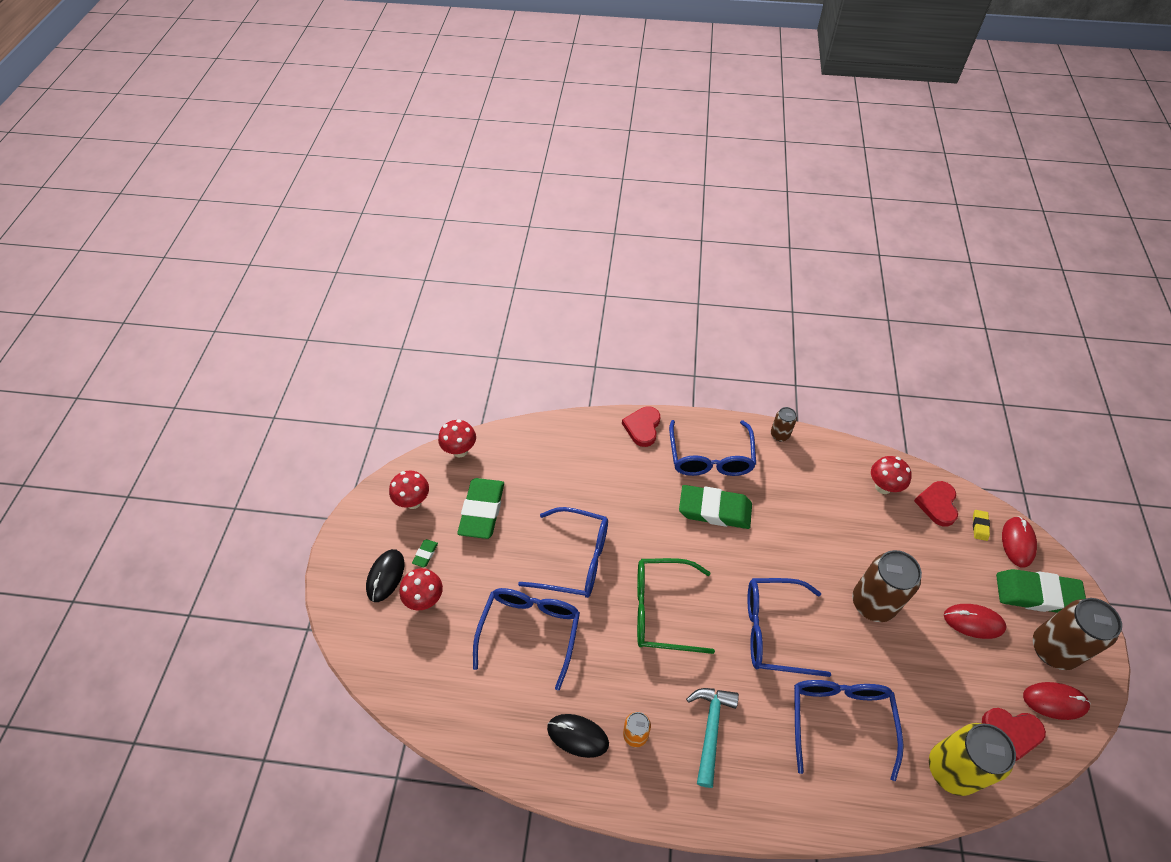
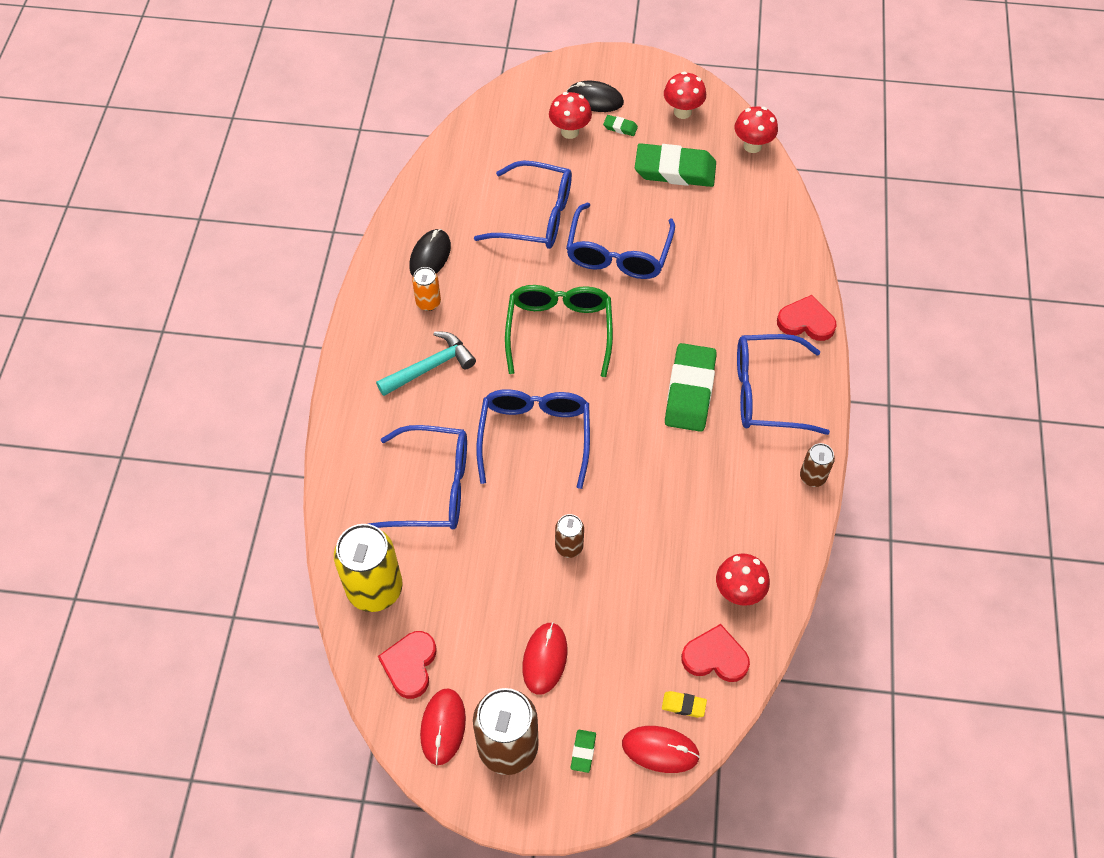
camera: 90 degrees right, 5 degrees up
(711, 729) = (430, 367): turquoise hammer -> turquoise hammer turned 45 degrees counterclockwise
(873, 603) = (569, 546): brown can -> brown can, size x0.51
(1037, 594) = (583, 752): green eraser -> green eraser, size x0.42

